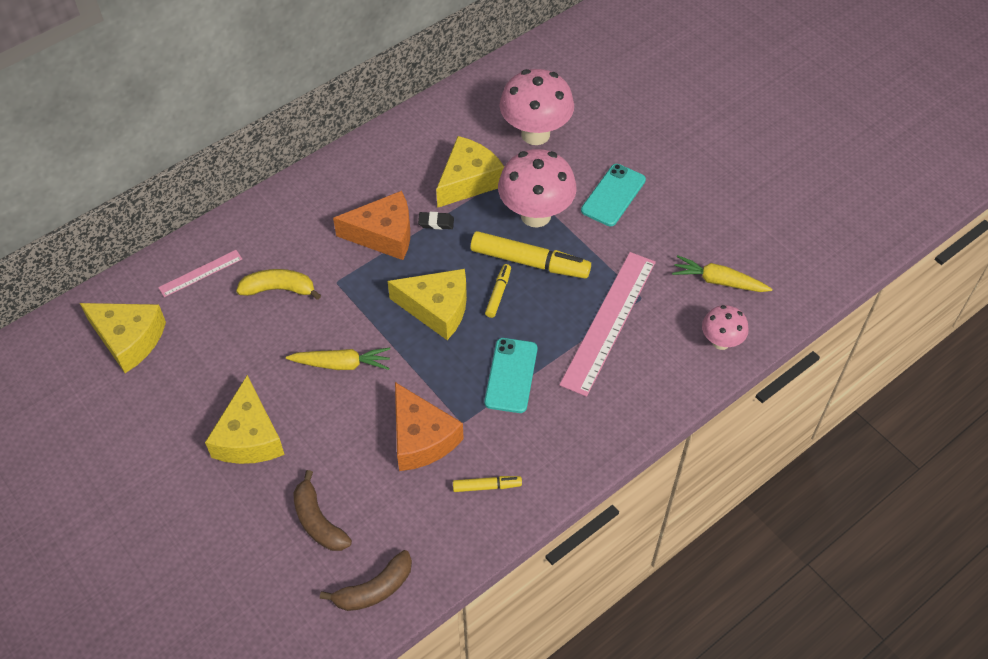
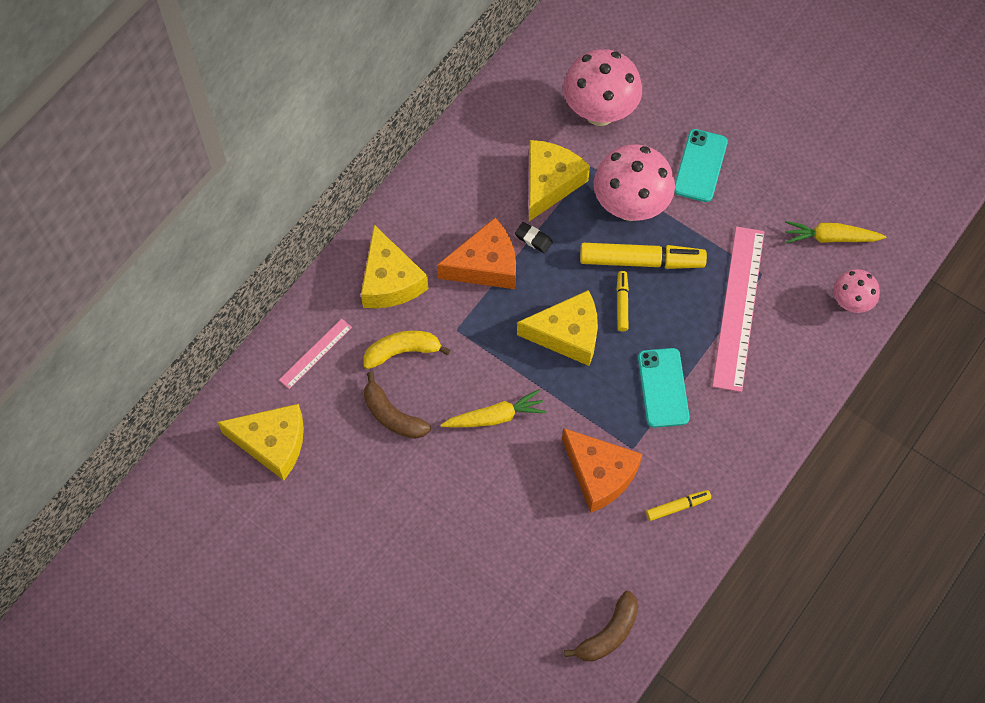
camera: 15 degrees left, 10 degrees up
(249, 437) = (434, 515): yellow cheese -> yellow cheese (390, 281)
(318, 521) = (532, 582): brown banana -> brown banana (392, 416)
(436, 222) = (533, 239): black eraser -> black eraser turned 45 degrees clockwise

